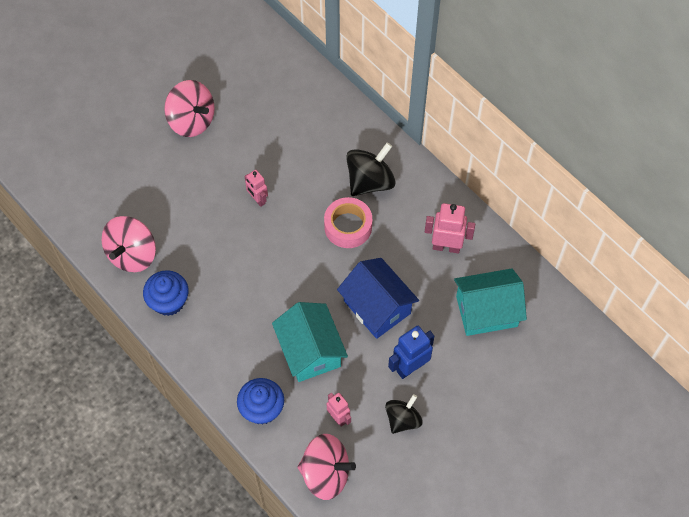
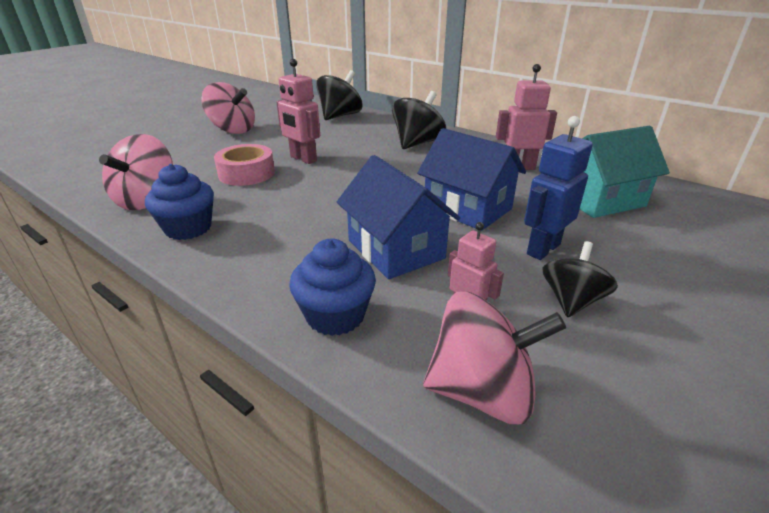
camera: 10 degrees left, 30 degrees down
(257, 199) = (303, 159): pink robot -> pink robot, size x1.57
(305, 97) = (340, 116): none -> black spinning top
(310, 351) = (395, 249): turquoise house -> blue house
(348, 226) = (406, 165): pink tape -> pink tape (246, 173)

